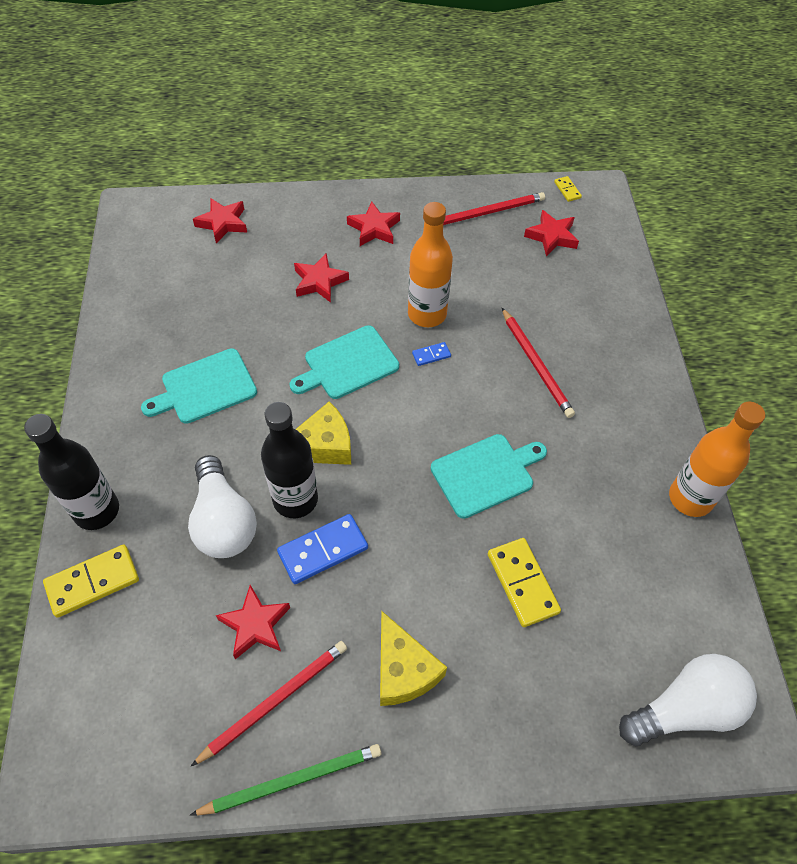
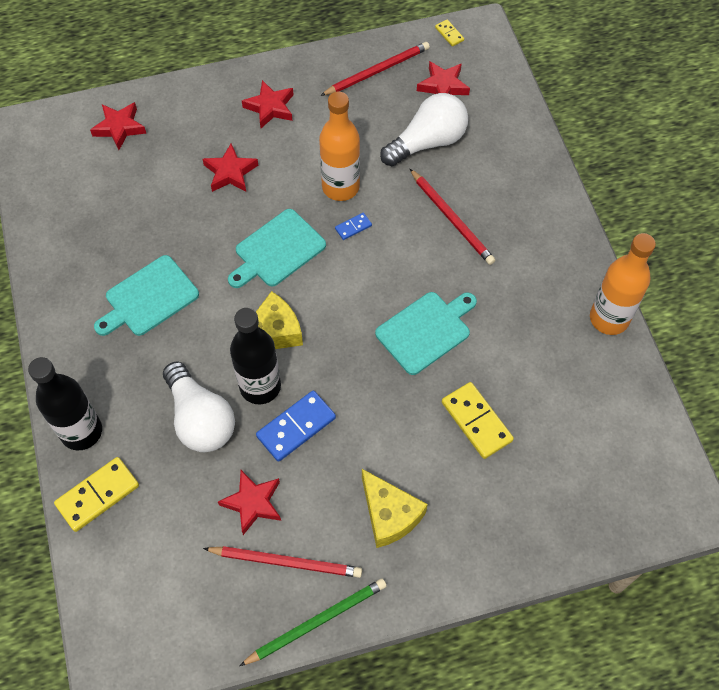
camera: 10 degrees left, 5 degrees up
(275, 701) = (286, 562): red pencil -> red pencil turned 60 degrees clockwise
(685, 709) = (629, 498): white light bulb -> white light bulb (427, 142)

